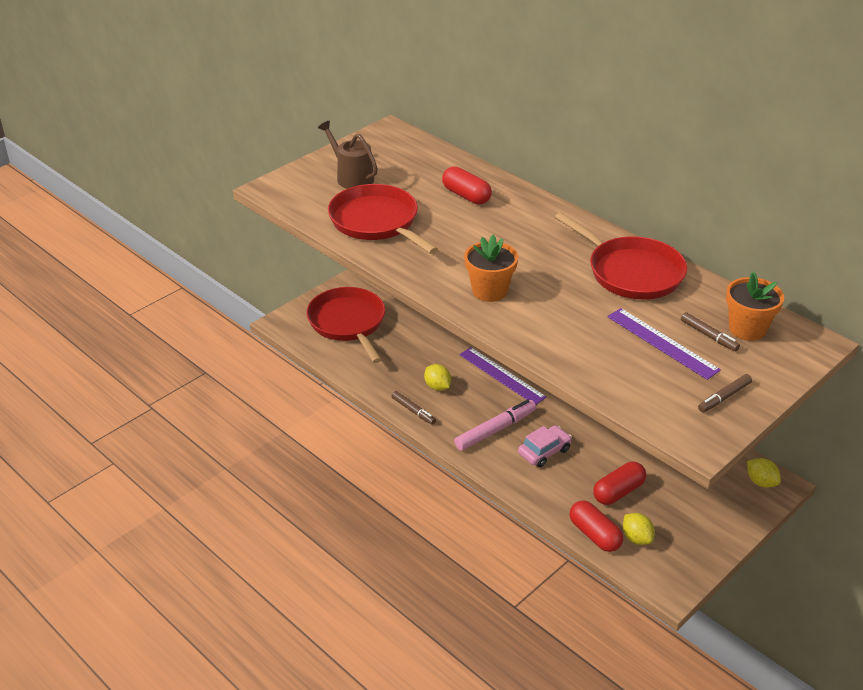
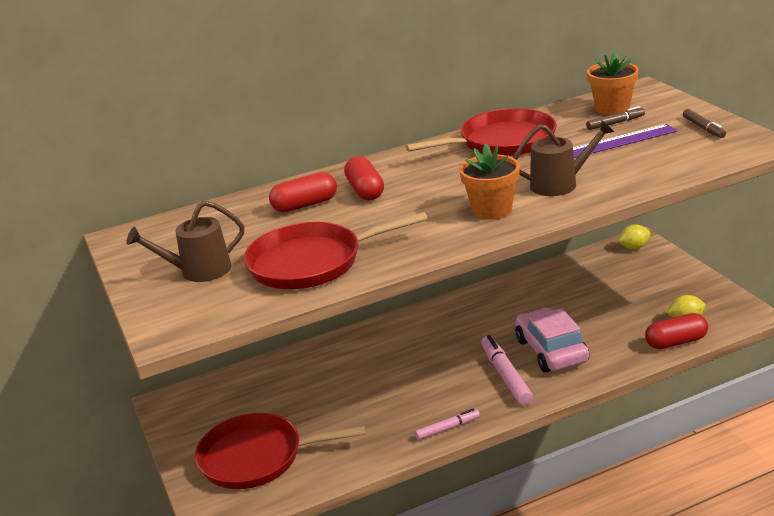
camera: 65 degrees left, 10 degrees down
(413, 411) = (447, 428): brown marker -> pink marker
(437, 386) = (416, 404): yellow lemon -> none
(501, 376) = (423, 357): purple ruler -> none
(544, 451) = (551, 351): pink car -> pink car, size x1.56
(553, 320) = (559, 184): none -> brown watering can
(618, 492) = (623, 319): red capsule -> red capsule (365, 191)

